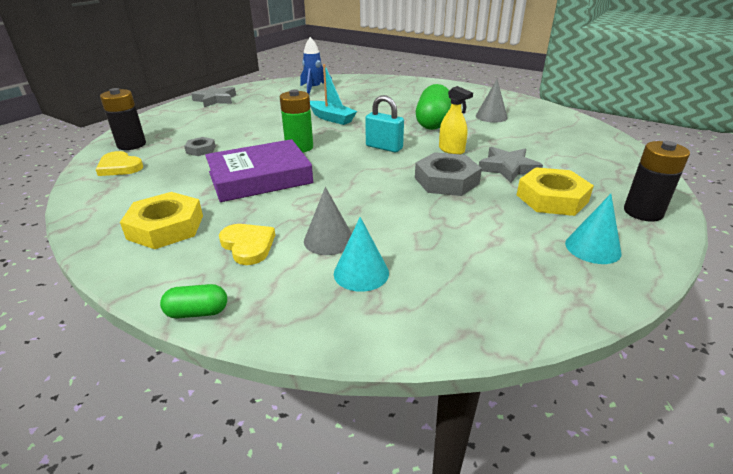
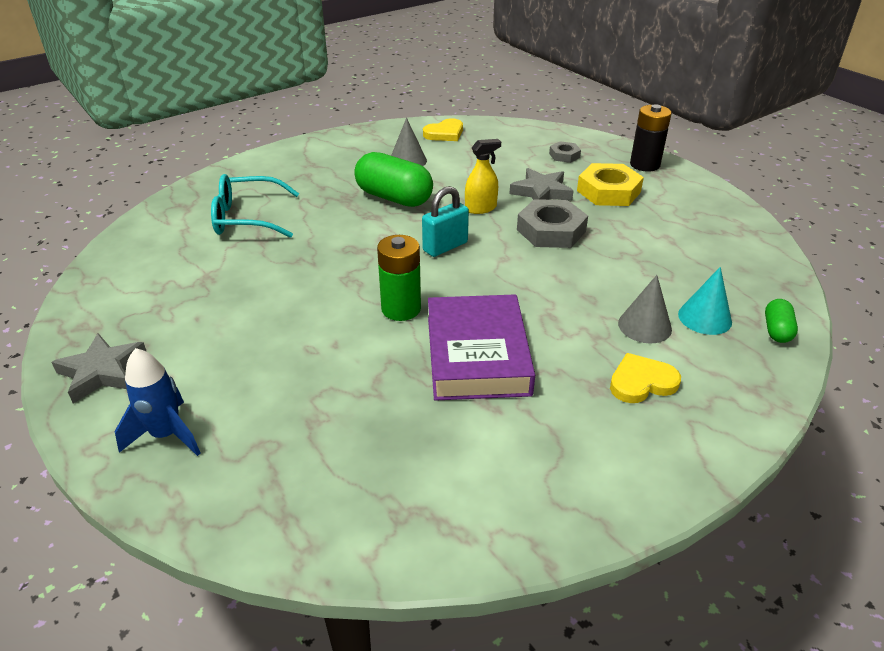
camera: 70 degrees left, 5 degrees up
(119, 167) = (352, 507): yellow heart -> yellow heart (444, 133)
(131, 145) = (256, 494): black battery -> none
(166, 227) = (580, 449): yellow nut -> none
(197, 312) = (754, 427): green capsule -> green capsule (776, 330)
(201, 150) = (343, 404): grey nut -> grey nut (564, 155)
(314, 89) = (170, 257): blue rocket -> blue rocket (166, 435)
(331, 118) = (316, 265): turquoise boat -> none
(367, 94) = (247, 218): none -> turquoise glasses
(592, 248) = (689, 202): turquoise cone -> none

